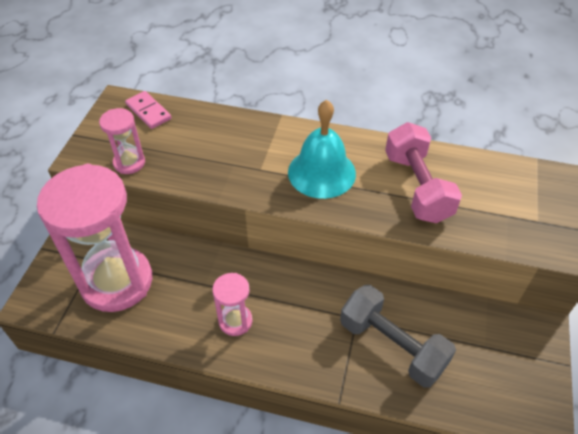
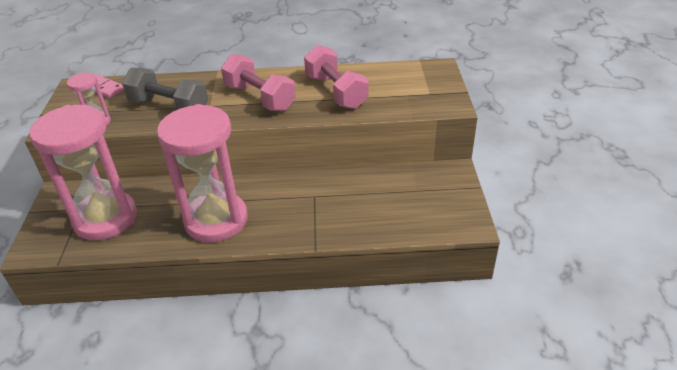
camera: 15 degrees left, 10 degrees down
(235, 321) = (216, 220): pink hourglass -> pink hourglass, size x2.21
(321, 172) = (260, 98): turquoise bell -> pink dumbbell
(392, 346) = (346, 206): grey dumbbell -> grey dumbbell (169, 107)

